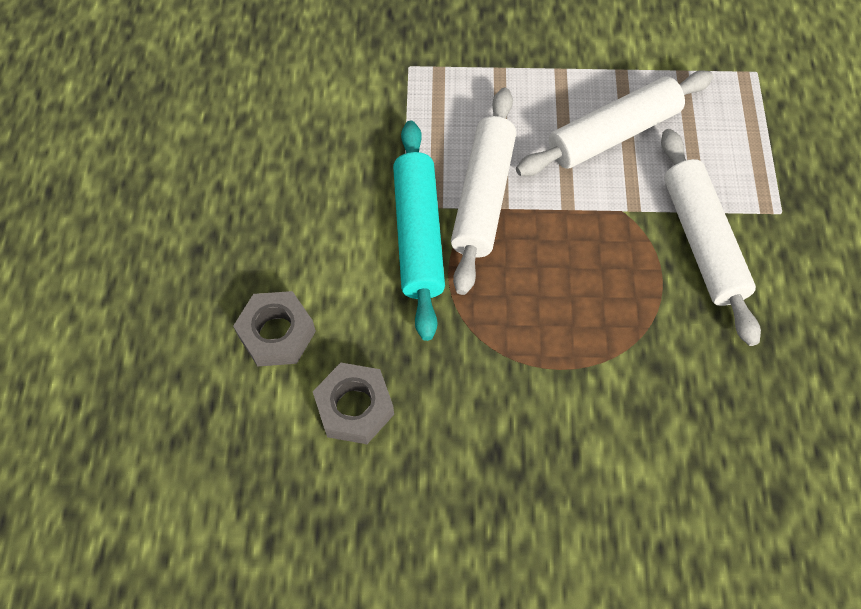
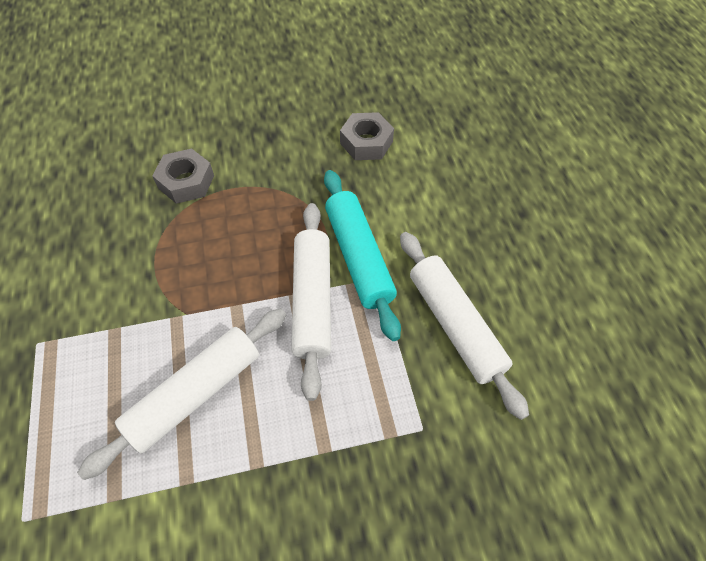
camera: 165 degrees right, 5 degrees down
(277, 333) = (435, 172): grey nut -> grey nut (186, 182)
(702, 242) = (116, 300): white rolling pin -> white rolling pin (454, 325)

